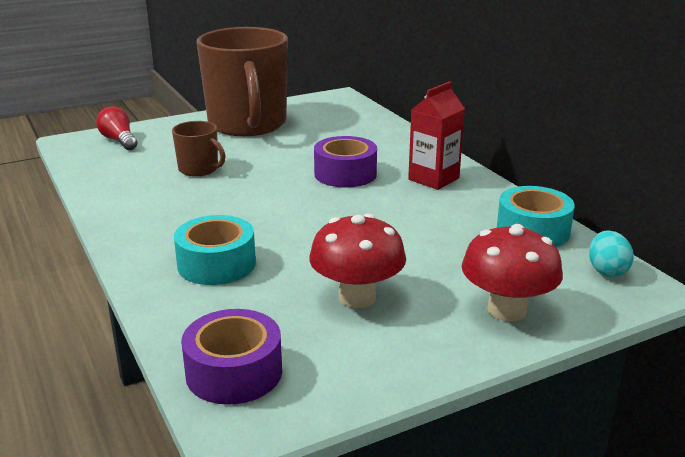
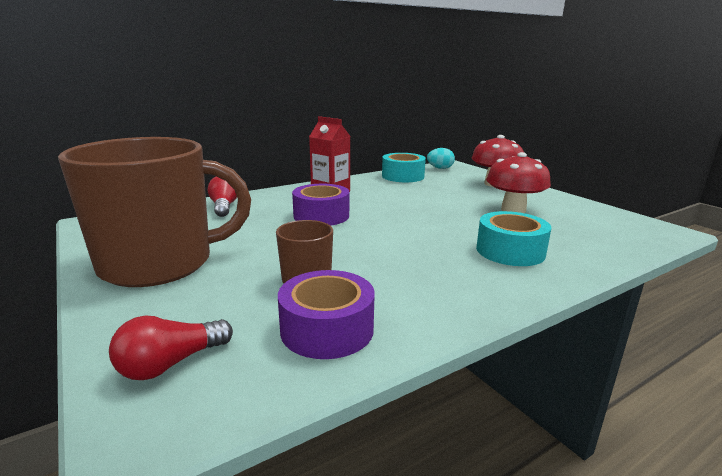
camera: 95 degrees left, 5 degrees down
(234, 372) = (628, 235): purple tape -> purple tape (327, 329)
(376, 132) = (224, 207): none -> red light bulb

